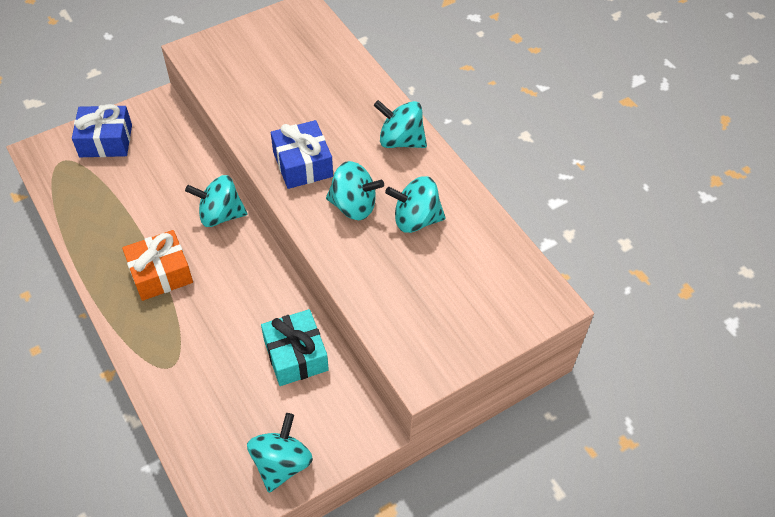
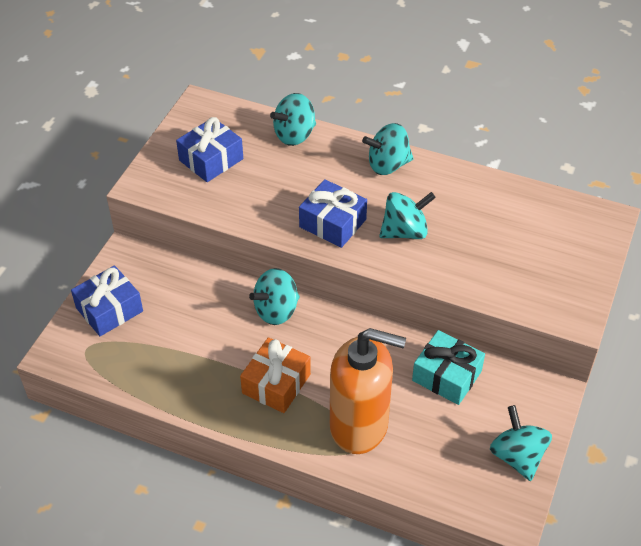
camera: 35 degrees left, 5 degrees down
(186, 349) = (359, 425): none -> orange soap dispenser
(264, 59) = (211, 159): none -> blue gift
(415, 219) = (459, 215): turquoise spinning top -> turquoise spinning top (294, 135)

